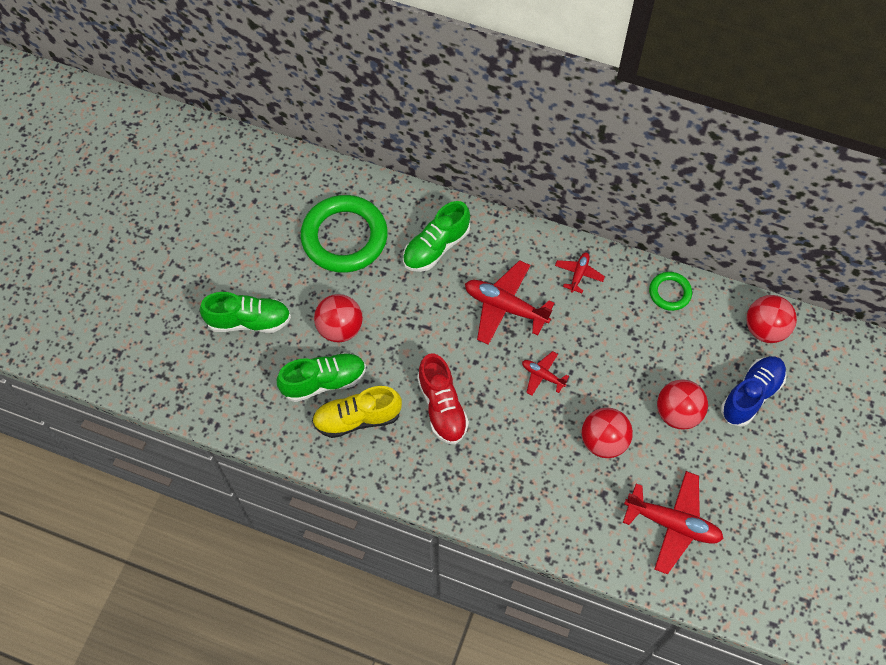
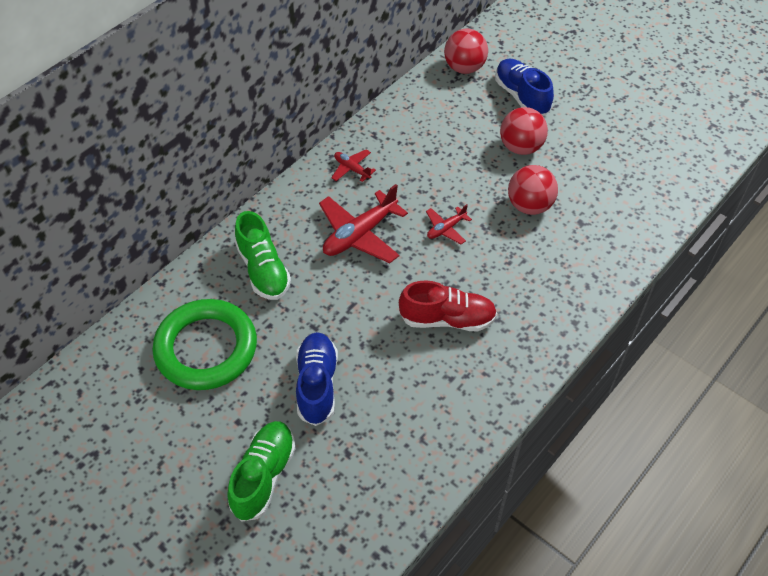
camera: 70 degrees left, 10 degrees down
(324, 381) = (375, 419): green shoe -> none
(340, 328) = (317, 385): red ball -> blue shoe
(357, 418) = (431, 399): yellow shoe -> none
(669, 293) = (402, 114): green ring -> none
(672, 524) = (623, 184): red plane -> none

